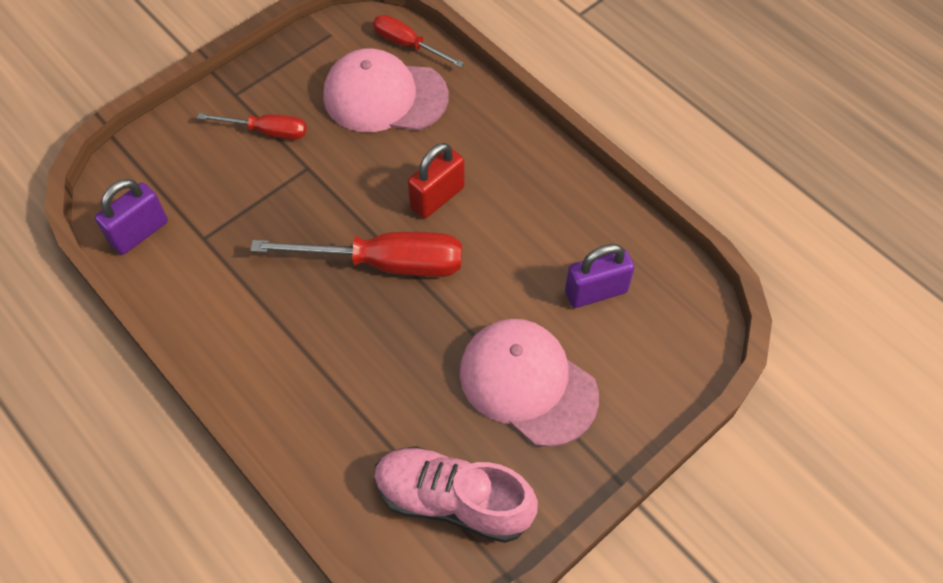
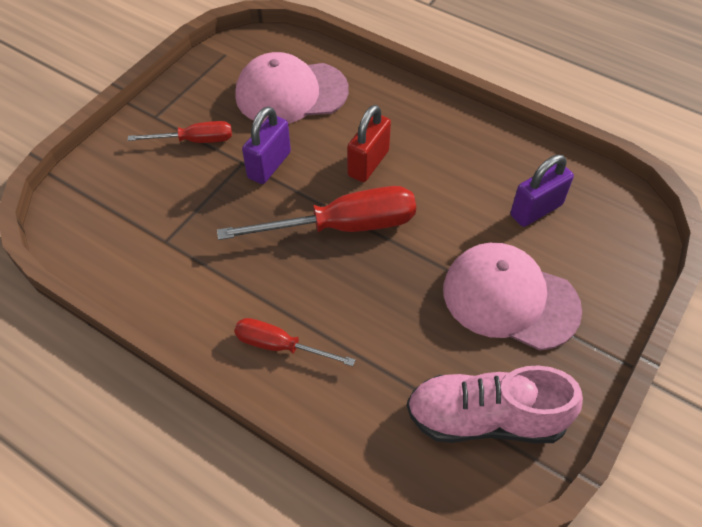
camera: 15 degrees left, 5 degrees down
(139, 233) = (101, 249): purple padlock -> purple padlock (269, 165)
(408, 44) = (296, 50): red screwdriver -> red screwdriver (280, 346)

